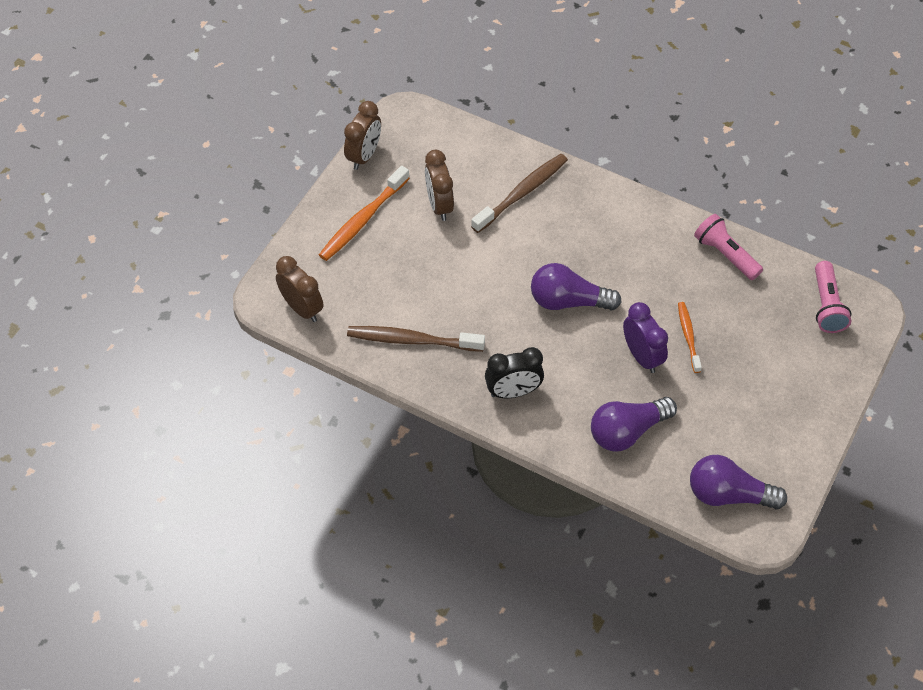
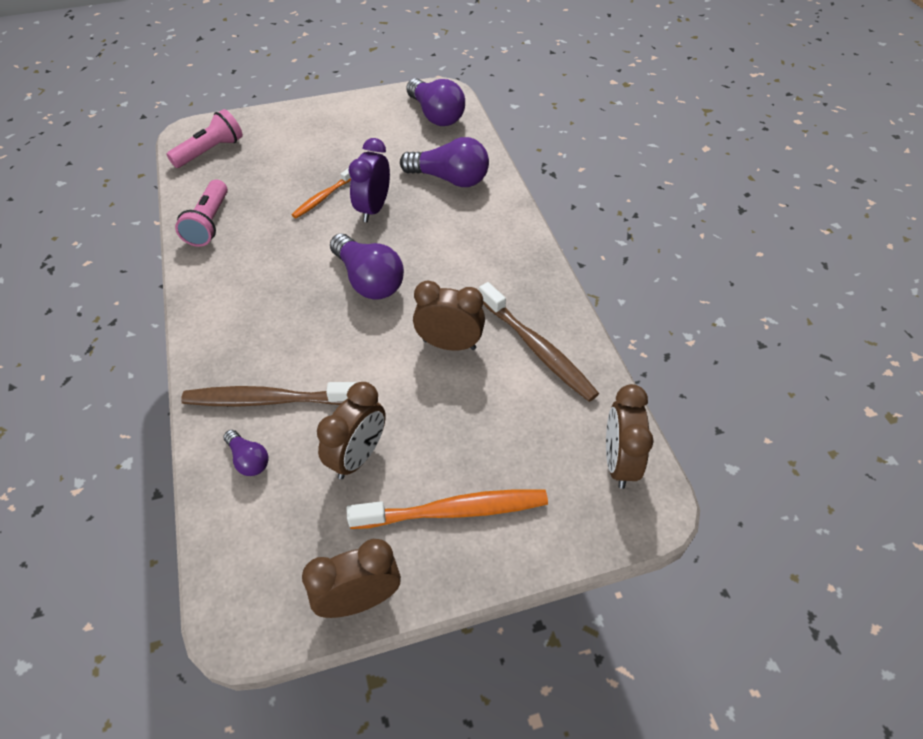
camera: 135 degrees left, 5 degrees down
(466, 300) = (449, 344): none -> brown clock
(490, 162) = (248, 460): none -> purple light bulb
(513, 392) = (498, 253): black clock -> none

